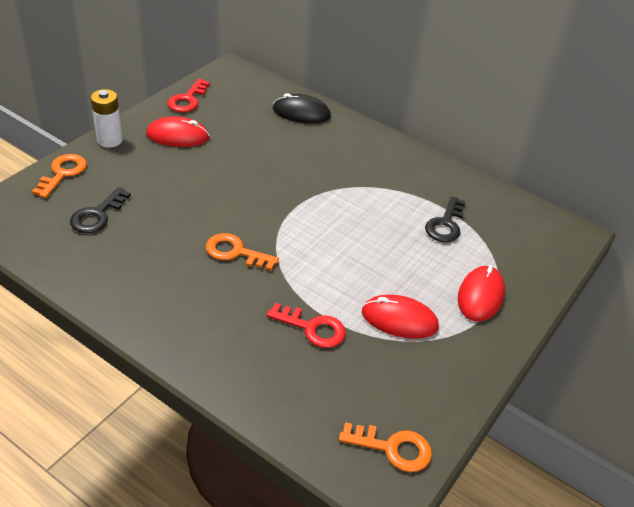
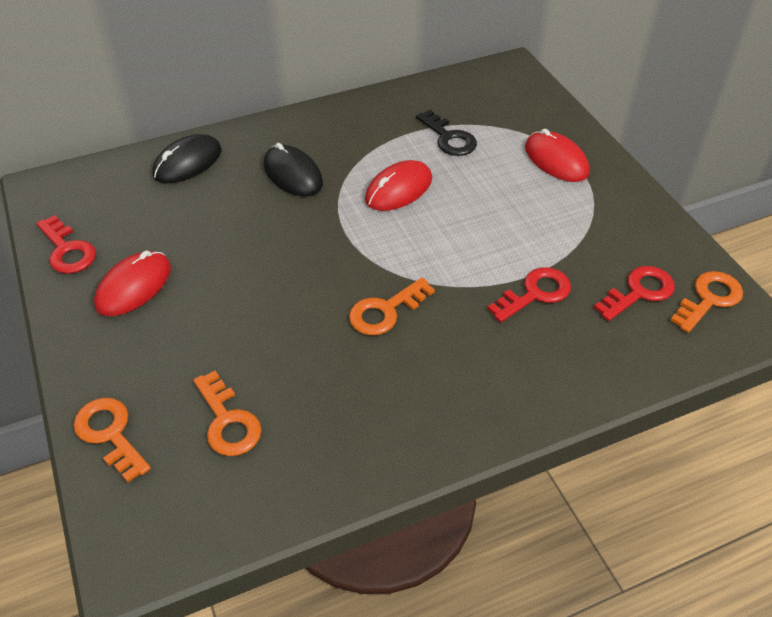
camera: 55 degrees left, 5 degrees up
(97, 215) = (228, 421): black key -> orange key
(109, 140) = (81, 359): white battery -> none
(331, 161) = (293, 174): none -> black mouse
(364, 395) = (639, 292): none -> red key
(399, 320) = (557, 226): red mouse -> red mouse (399, 189)

